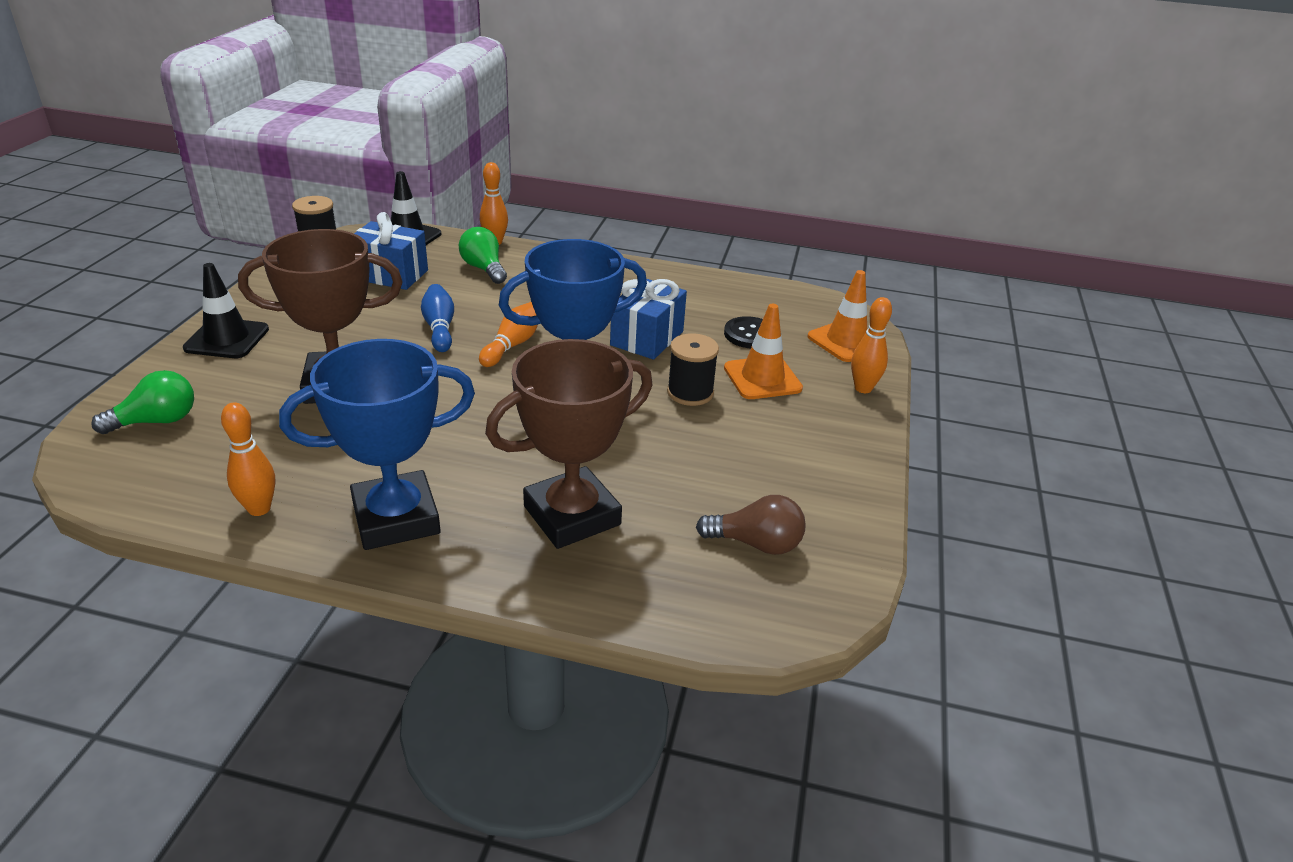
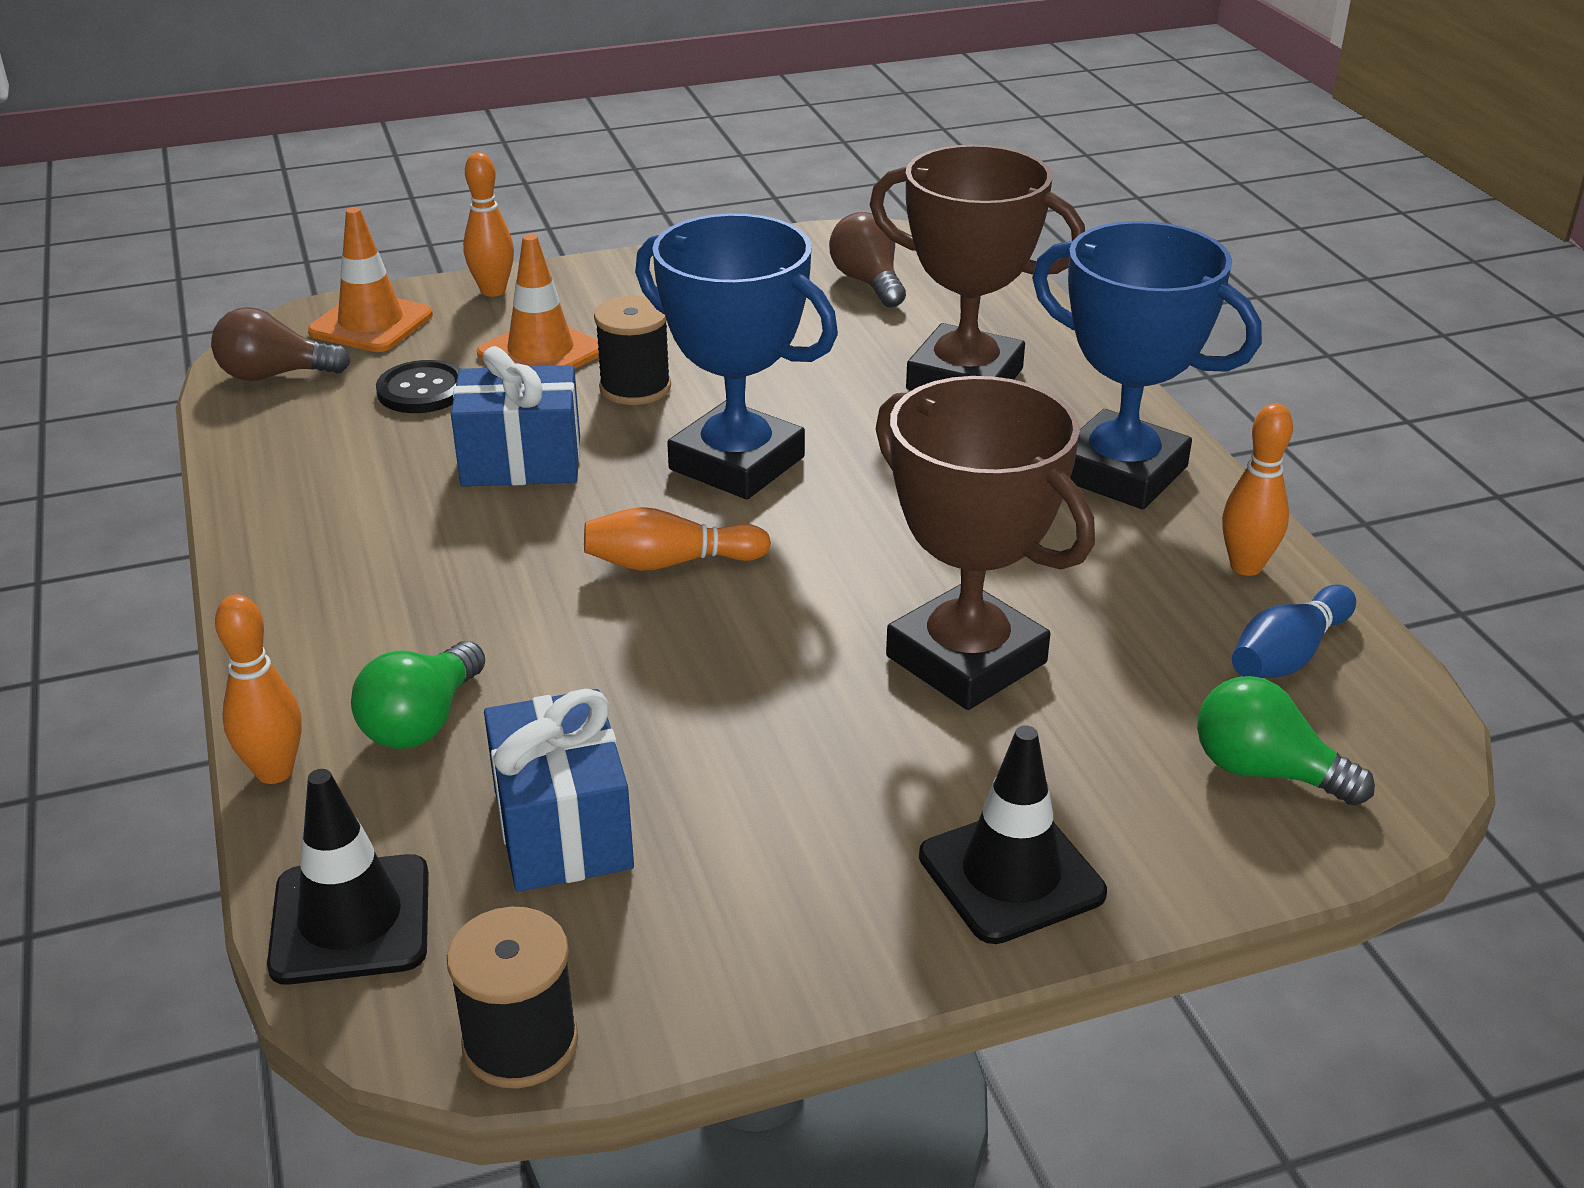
camera: 120 degrees left, 0 degrees up
(439, 328) = (699, 656): blue bowling pin -> blue bowling pin (1288, 655)
(804, 304) = (275, 375): none -> brown light bulb

